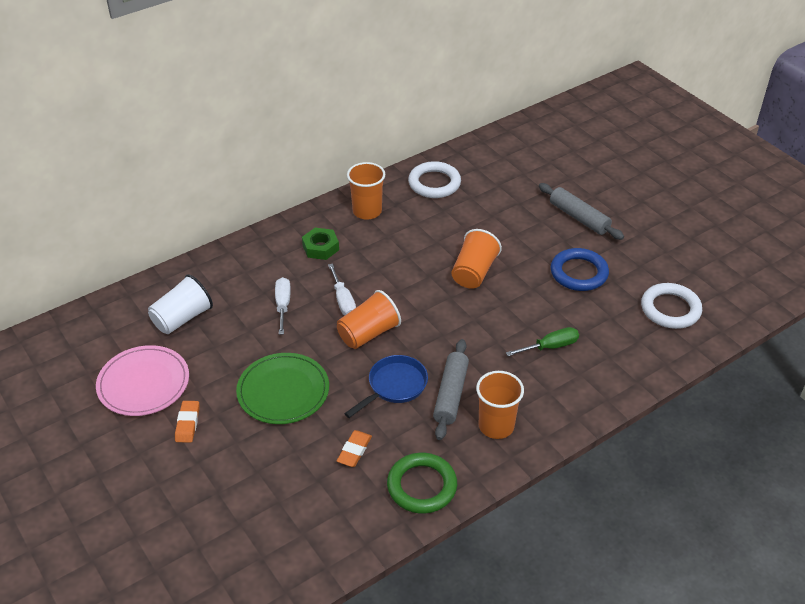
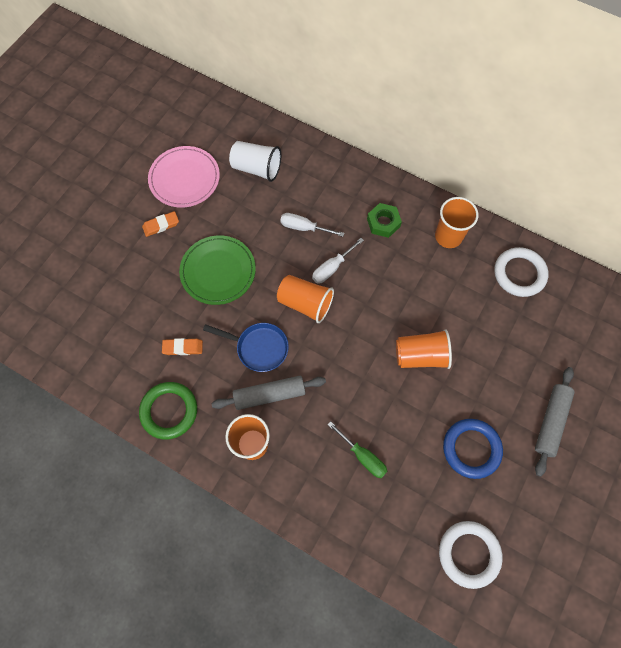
camera: 65 degrees right, 25 degrees up
(283, 305) = (304, 228): white screwdriver -> white screwdriver turned 135 degrees counterclockwise

